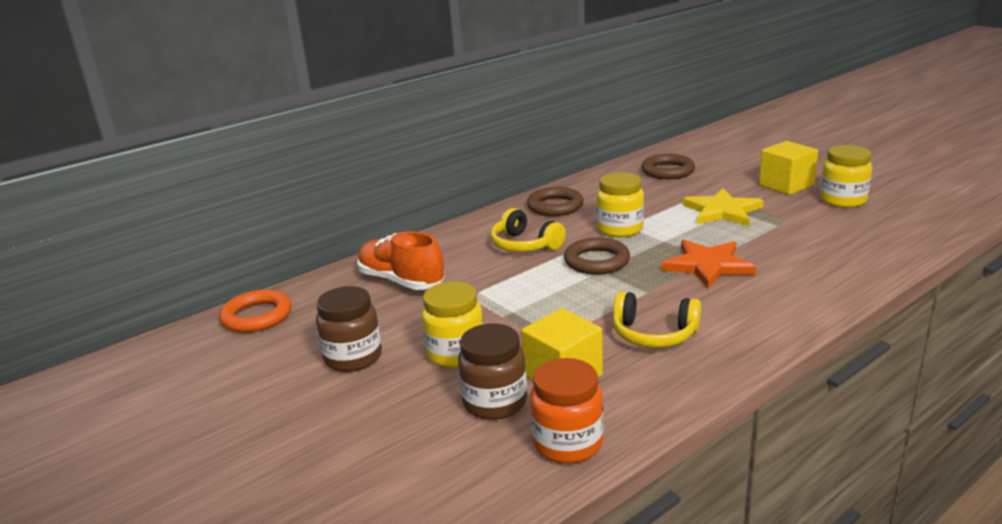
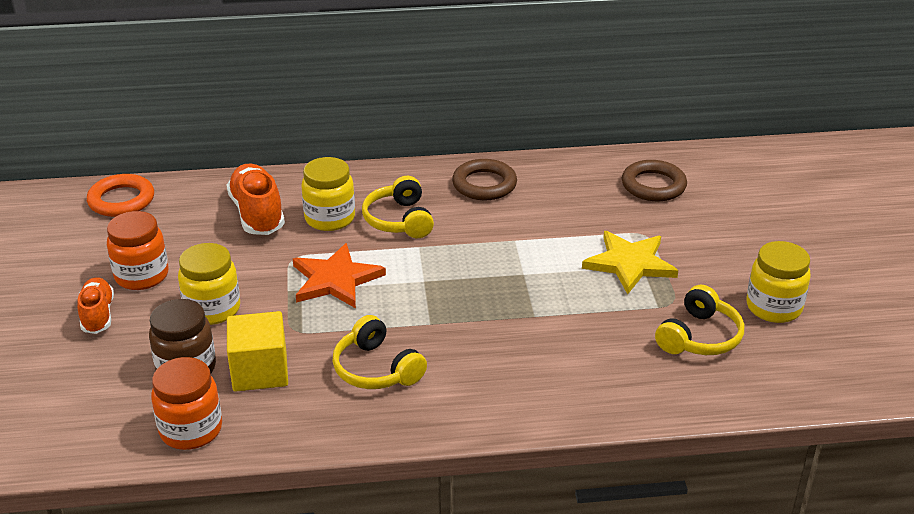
camera: 30 degrees right, 10 degrees up
(349, 402) = (98, 315): none -> orange shoe
(353, 358) = (142, 276): brown jar -> orange jar
(596, 261) = (434, 269): brown ring -> none
(620, 229) = (504, 240): yellow jar -> yellow jar (330, 218)
(708, 266) = (521, 321): orange star -> orange star (335, 280)
(786, 185) = (746, 260): yellow cube -> none
(830, 230) = (699, 337): none -> yellow headphones

